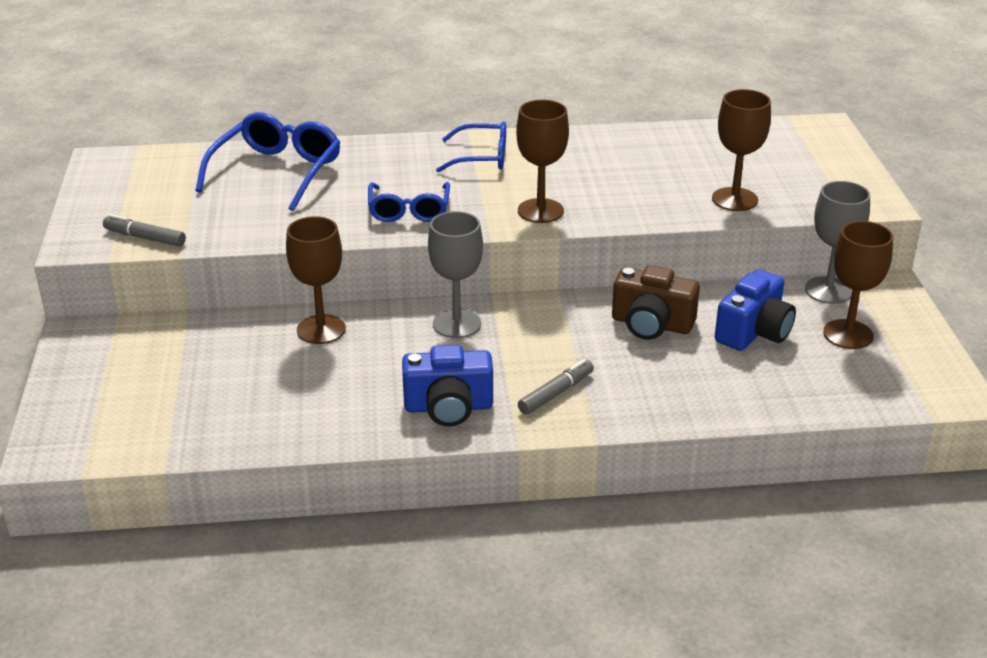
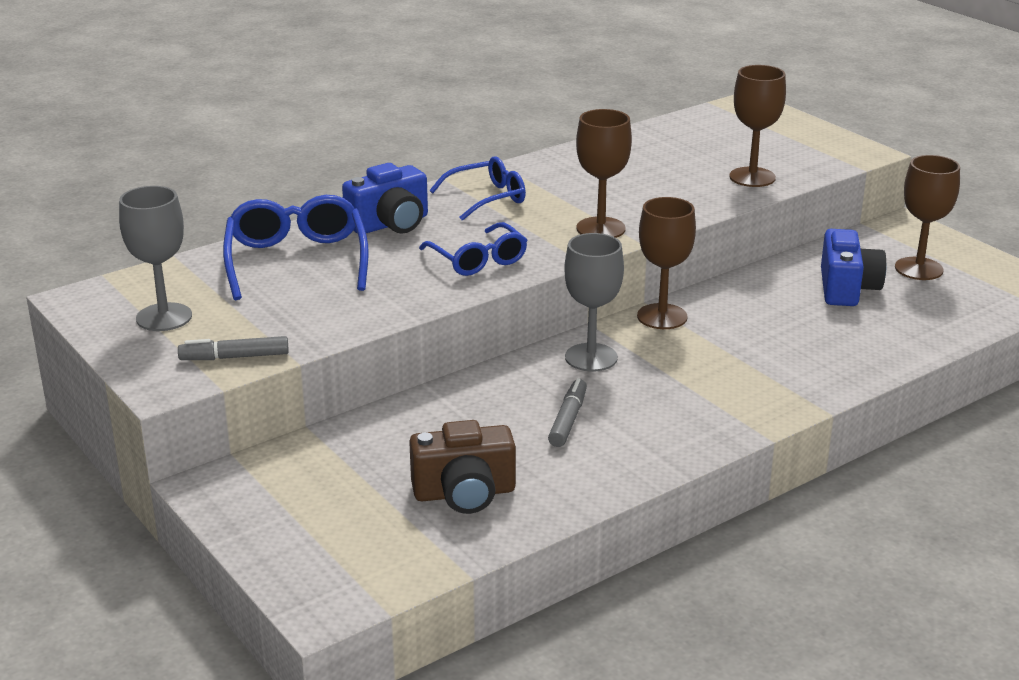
camera: 30 degrees left, 5 degrees down
(321, 329) = (468, 402): brown goblet -> brown goblet (662, 317)
(448, 407) = (671, 428): blue camera -> blue camera (390, 224)
(556, 393) = (749, 386): grey marker -> grey marker (568, 420)
(651, 324) = (759, 307): brown camera -> brown camera (464, 493)
(828, 290) = (864, 240): grey goblet -> grey goblet (164, 317)

